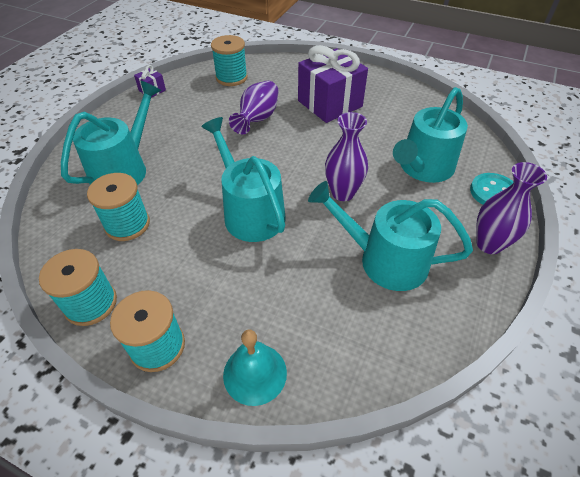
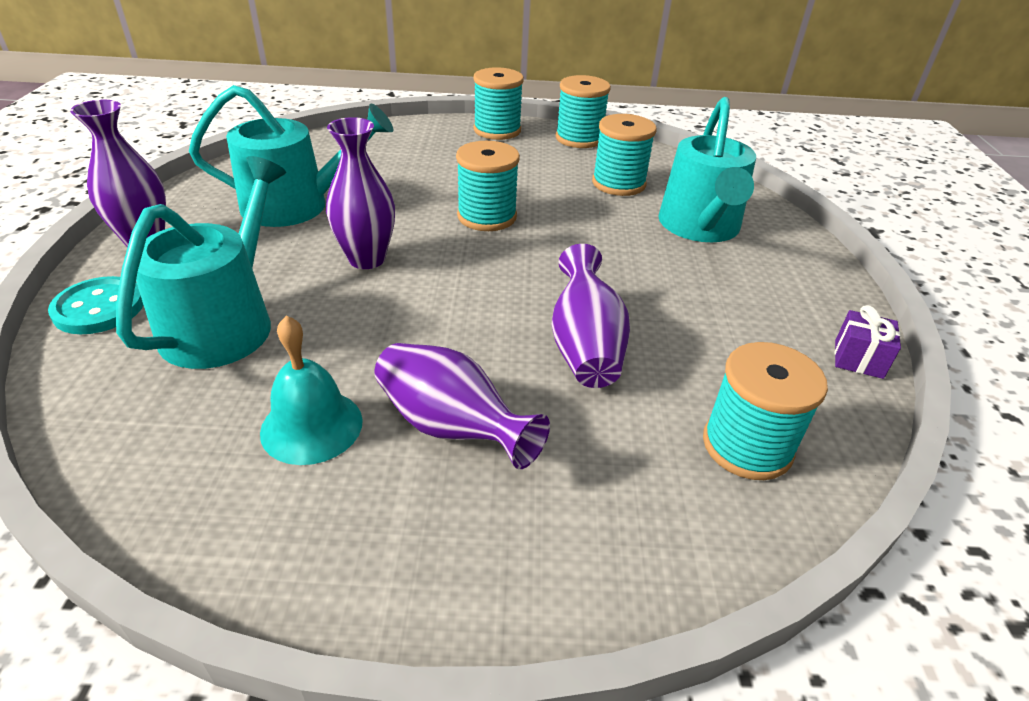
camera: 155 degrees right, 10 degrees down
(250, 212) = (487, 216): turquoise watering can -> turquoise spool
(255, 373) = (407, 131): turquoise bell -> turquoise bell (311, 426)
(330, 104) = (451, 427): purple gift -> purple vase

